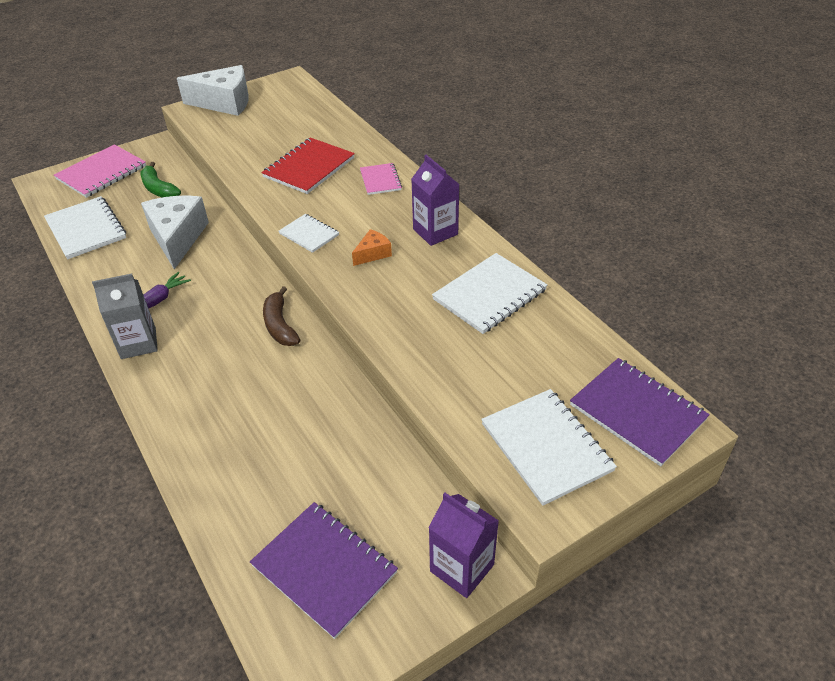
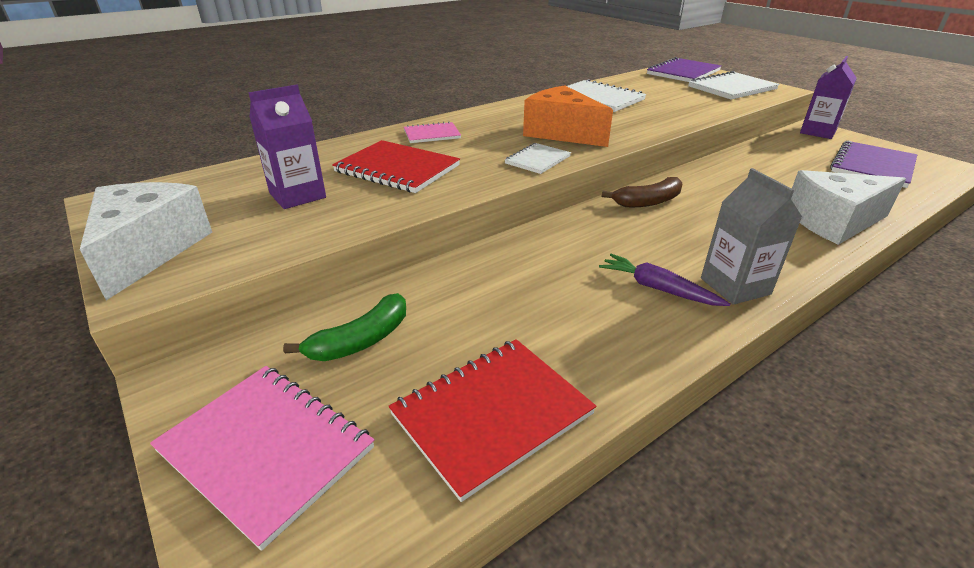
camera: 95 degrees left, 10 degrees down
(86, 229) = (492, 414): white notebook -> red notebook
(177, 238) = (507, 293): white cheese -> white cheese (833, 222)
(373, 254) = (561, 133): orange cheese -> orange cheese, size x2.09
(435, 232) = (520, 113): purple carton -> purple carton (297, 195)

